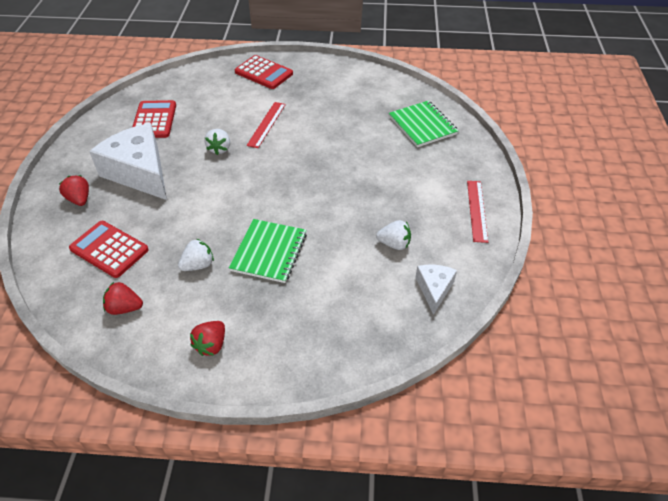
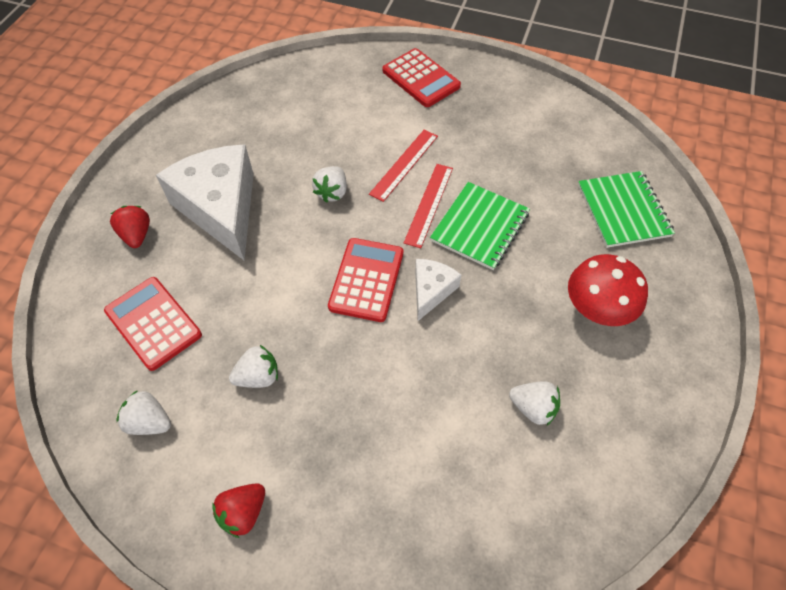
camera: 15 degrees right, 10 degrees up
(124, 308) = (149, 422): red strawberry -> white strawberry
(154, 120) = (259, 128): red calculator -> red calculator (366, 280)
(269, 252) = (356, 378): green notebook -> green notebook (480, 227)
(420, 182) = (597, 309): none -> red mushroom
(434, 289) = (572, 502): white cheese -> white cheese (431, 291)
(477, 210) = (669, 378): red ruler -> red ruler (429, 204)

